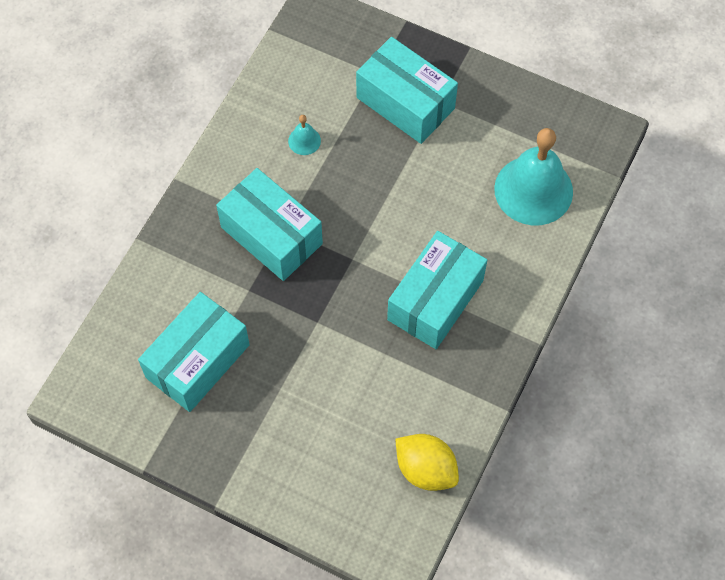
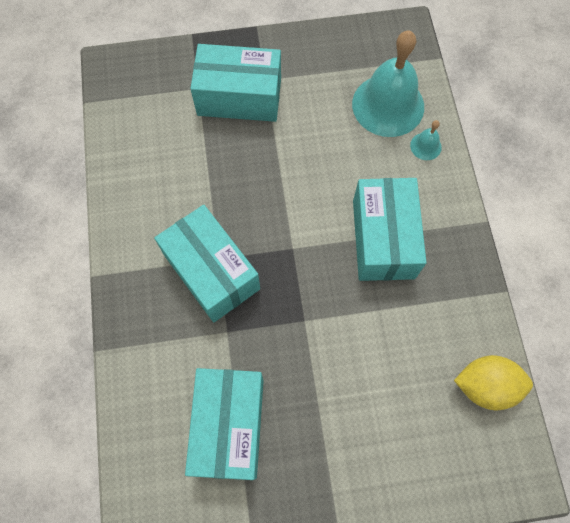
camera: 35 degrees left, 5 degrees up
(271, 235) = (211, 272): turquoise box -> turquoise box turned 45 degrees clockwise
(304, 140) = (180, 175): turquoise bell -> turquoise bell (425, 146)

